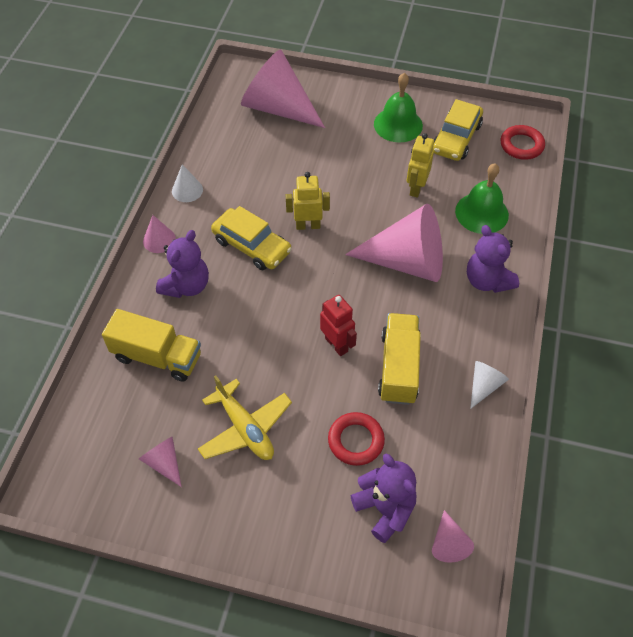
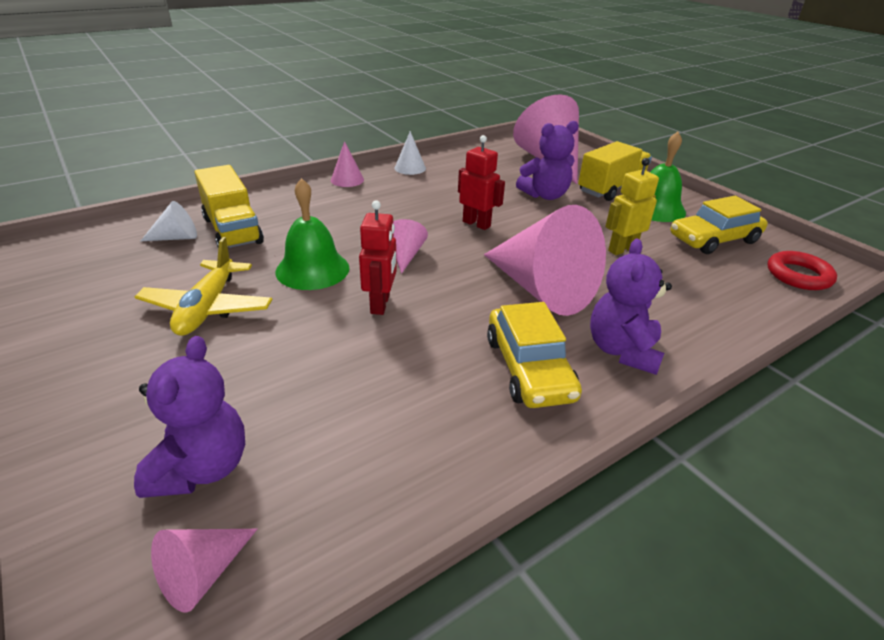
camera: 40 degrees right, 20 degrees down
(164, 462) = (116, 288): pink cone -> pink cone (405, 255)
(186, 286) = (323, 208): purple teddy bear -> purple teddy bear (545, 195)
(252, 246) = (409, 213): yellow car -> yellow car (529, 368)
(308, 225) = (476, 224): yellow robot -> red robot
(356, 441) = (277, 384): red ring -> none
(398, 368) = (414, 357): yellow truck -> yellow truck (611, 188)
(481, 213) = (682, 298): green bell -> green bell (312, 269)
(484, 385) = (493, 439): white cone -> white cone (176, 237)

